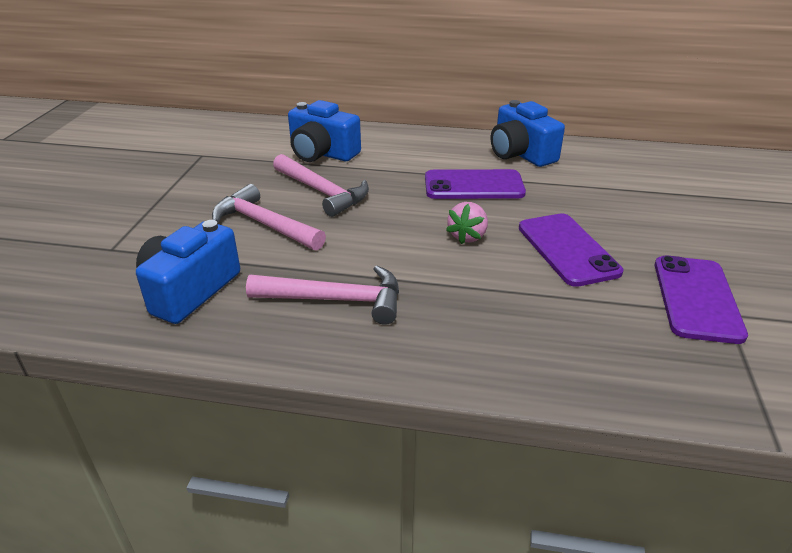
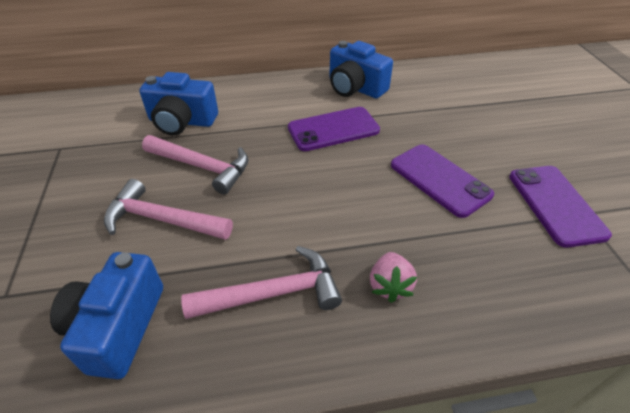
camera: 20 degrees left, 10 degrees up
(467, 236) = (354, 186): pink strawberry -> pink strawberry (389, 285)

